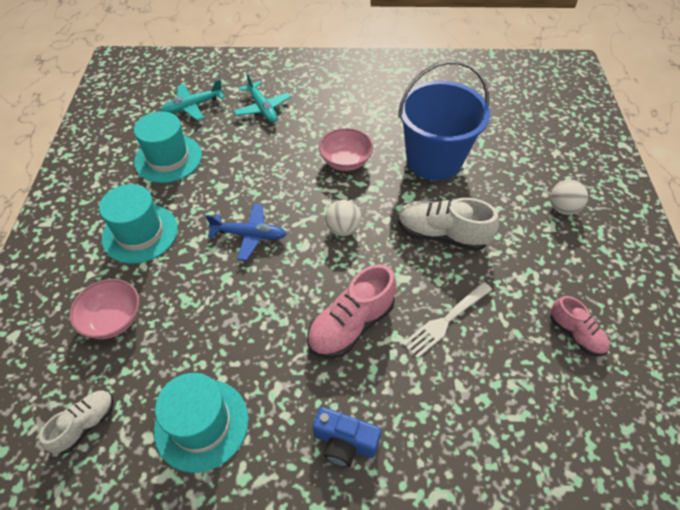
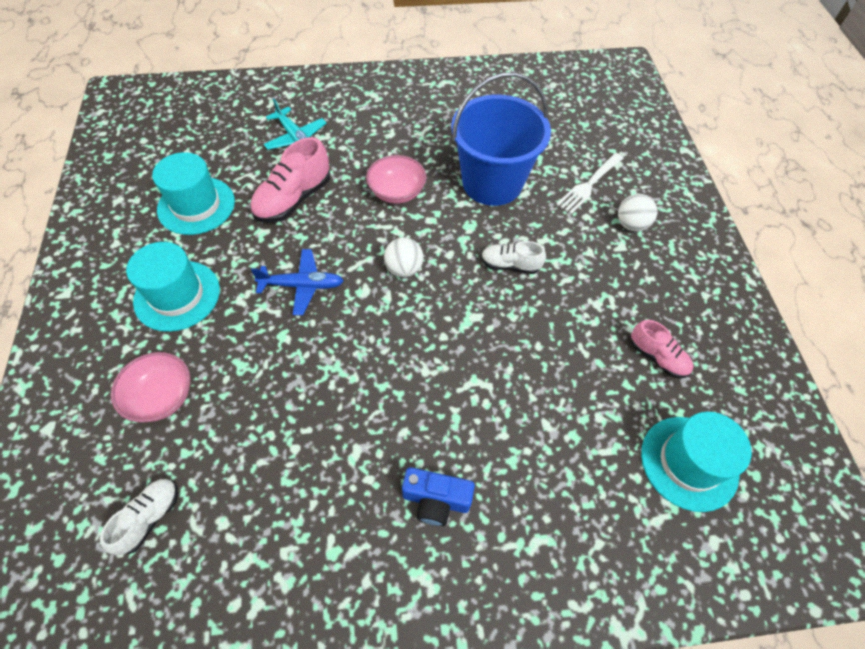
camera: 10 degrees left, 5 degrees up
(193, 106) = (215, 142): turquoise plane -> none
(201, 424) = (279, 500): turquoise hat -> turquoise hat (689, 462)
(351, 325) = (426, 374): pink shoe -> pink shoe (293, 199)
(442, 235) = (510, 265): white shoe -> white shoe, size x0.61
(446, 320) = (525, 358): white fork -> white fork (589, 184)

